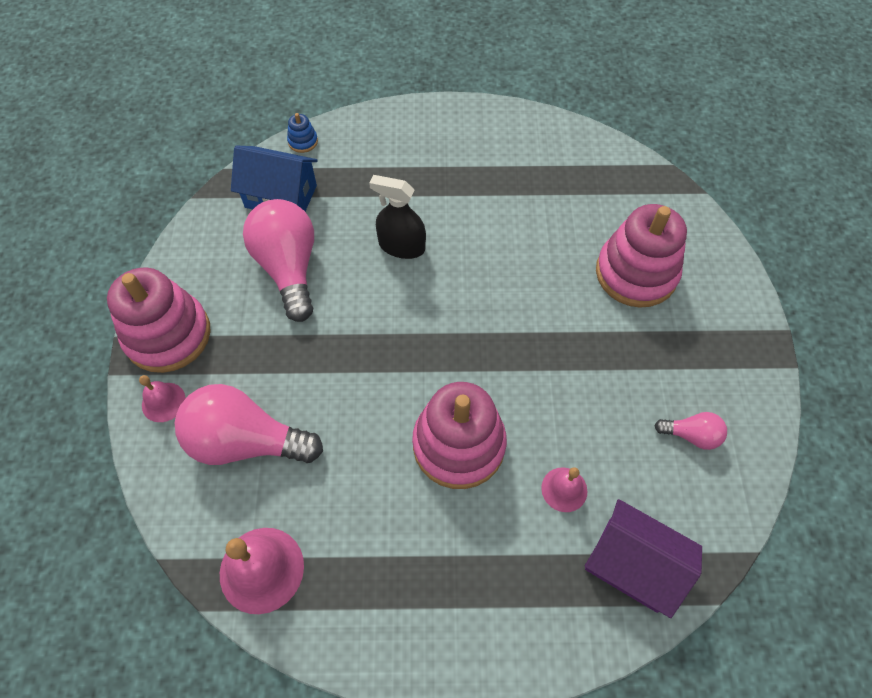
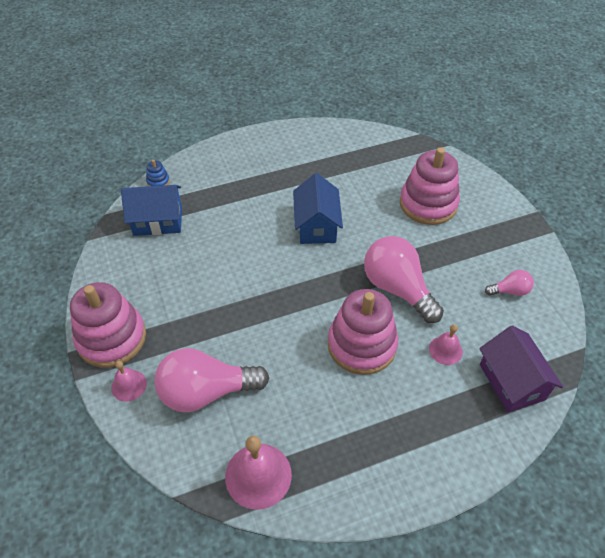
camera: 20 degrees left, 10 degrees down
(289, 268) = (185, 266): pink light bulb -> pink light bulb (397, 288)
(401, 246) = (262, 230): black spray bottle -> none
(473, 261) = (317, 226): none -> blue house
(632, 564) = (511, 382): purple house -> purple house turned 60 degrees clockwise

